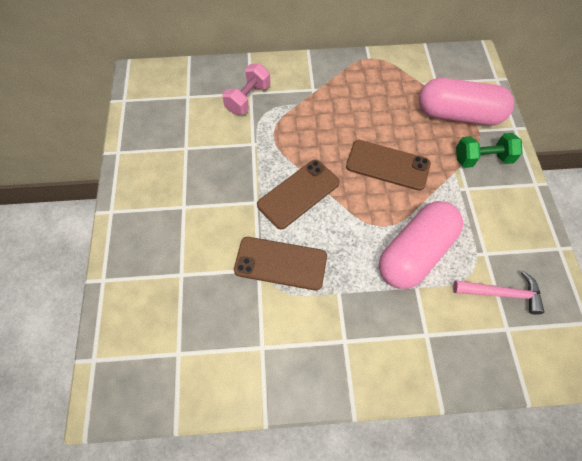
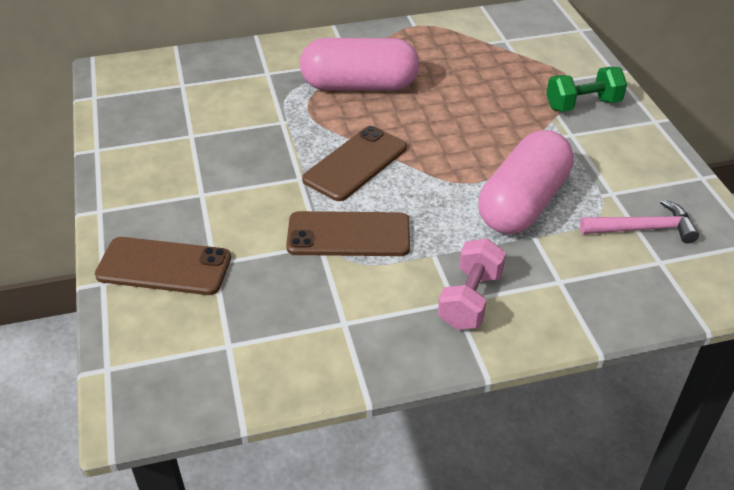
camera: 10 degrees left, 20 degrees down
(248, 98) = (265, 79): pink dumbbell -> pink dumbbell (470, 299)
(387, 165) = (465, 123): brown phone -> brown phone (164, 267)
(458, 115) = (541, 67): pink capsule -> pink capsule (359, 85)

